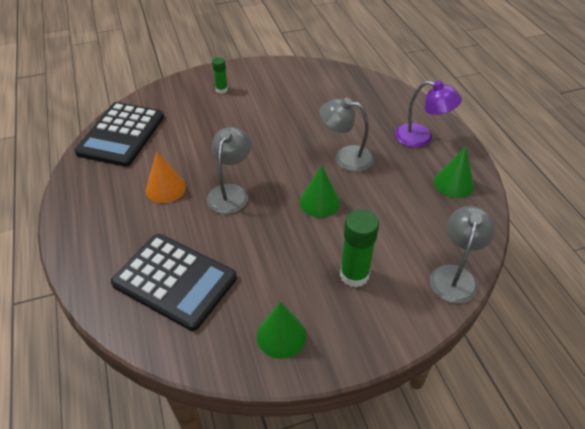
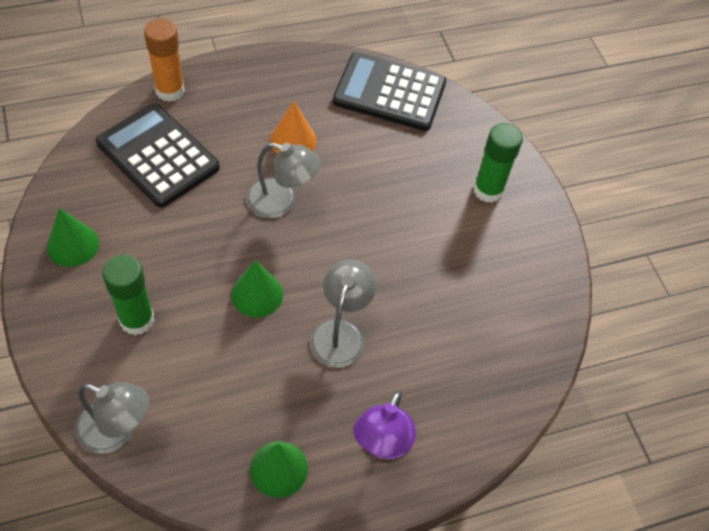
camera: 85 degrees right, 10 degrees up
(90, 280) = (170, 90): none -> orange glue stick
(175, 281) = (158, 155): black calculator -> black calculator turned 105 degrees clockwise
(221, 90) = (488, 190): green glue stick -> green glue stick, size x1.77

